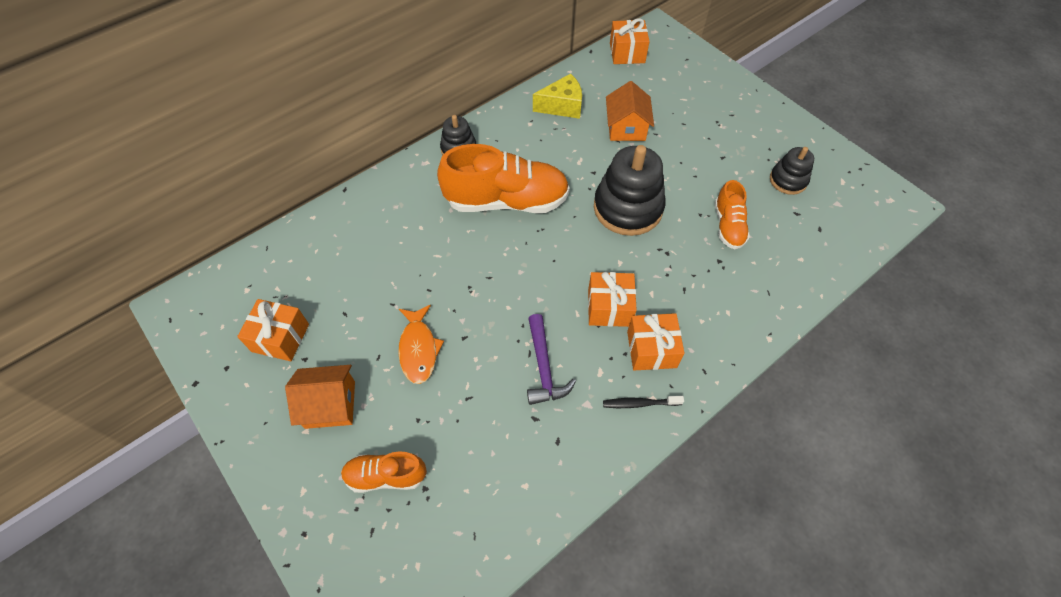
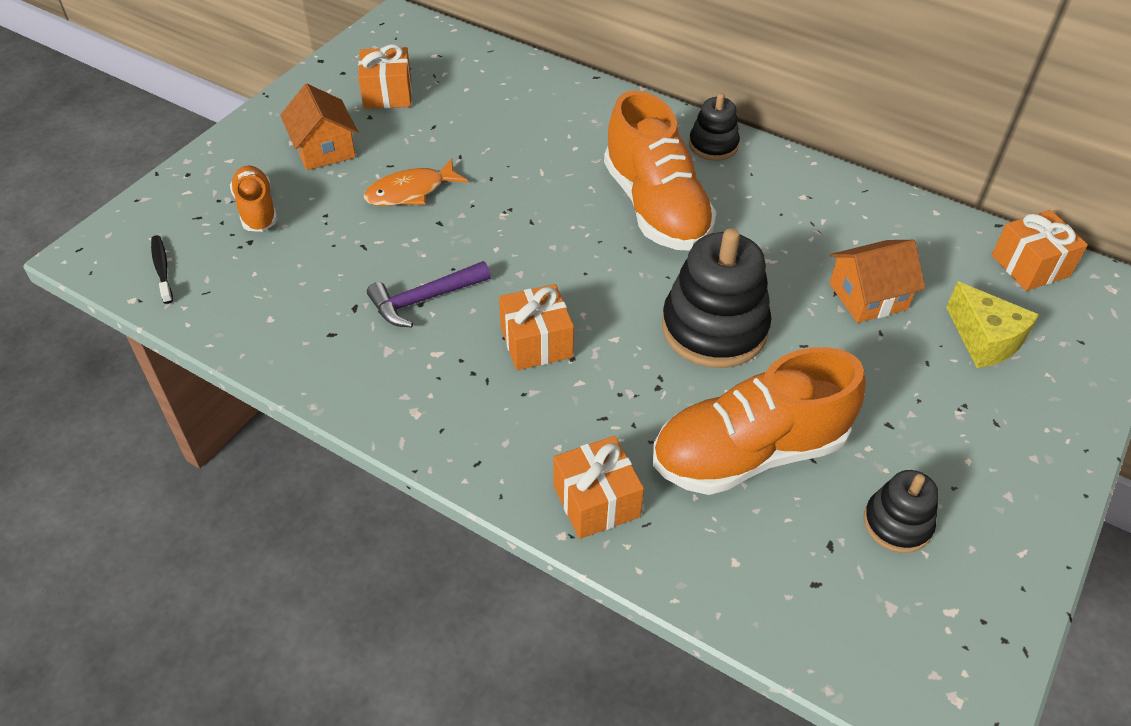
camera: 70 degrees right, 10 degrees down
(562, 106) = (859, 220): yellow cheese -> yellow cheese (984, 340)
(639, 403) = (404, 401): black toothbrush -> black toothbrush (162, 269)
(651, 349) = (489, 398): orange gift -> orange gift (596, 501)
(728, 226) = (749, 453): orange shoe -> orange shoe, size x1.90

